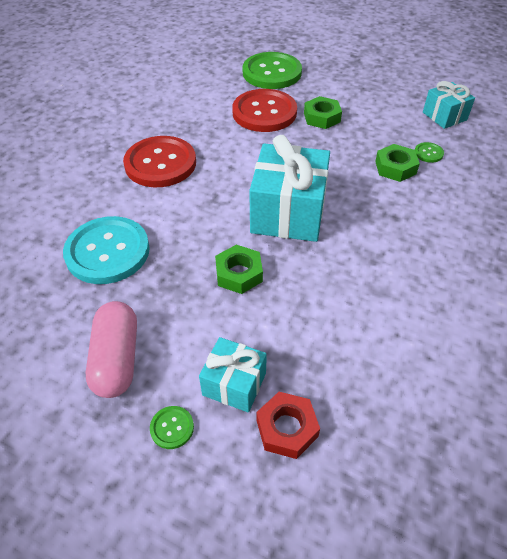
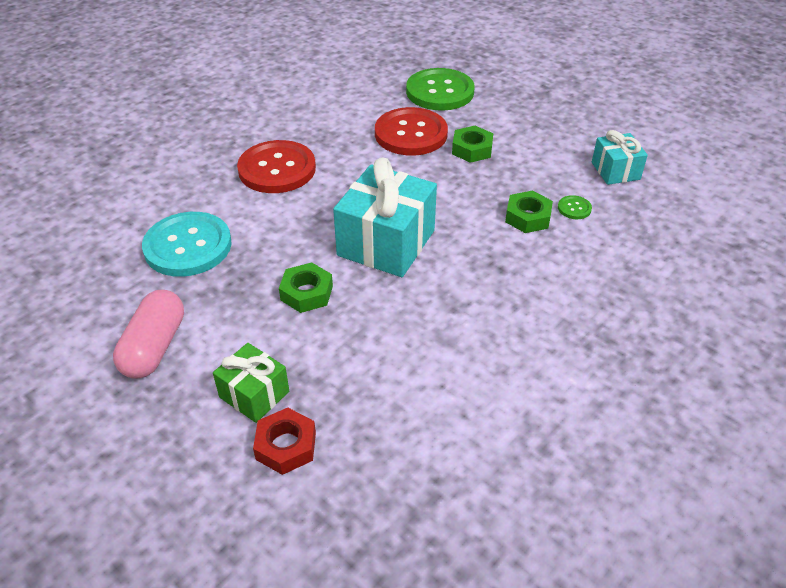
camera: 15 degrees right, 5 degrees down
(172, 428) = (178, 419): green button -> none
(234, 384) = (254, 394): turquoise gift -> green gift

